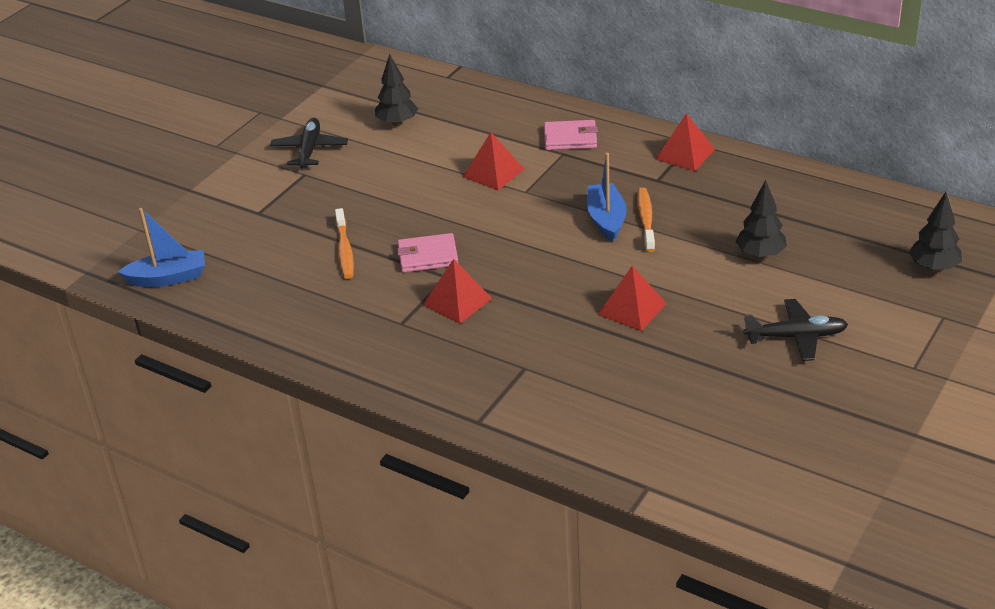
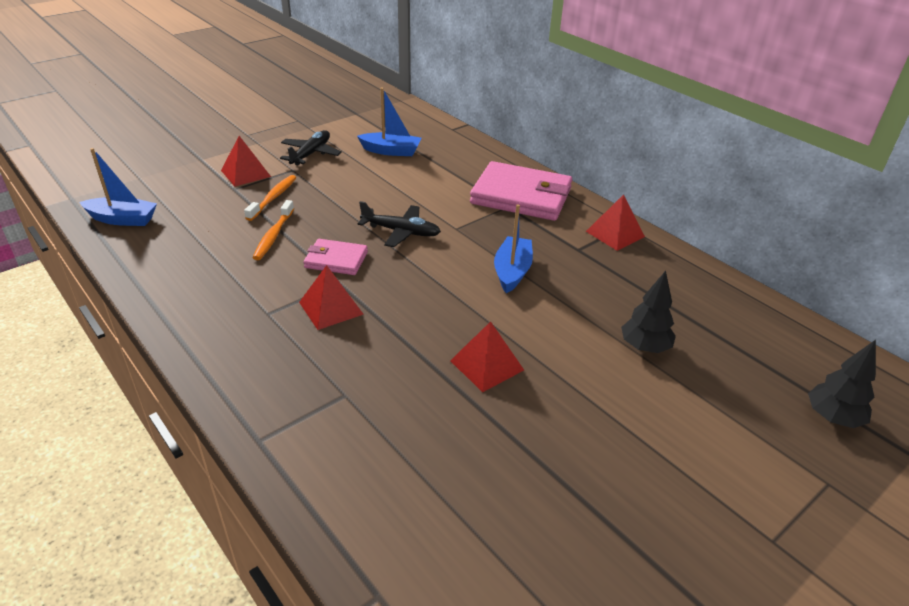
camera: 15 degrees right, 0 degrees up
(397, 123) = (391, 151): black tree -> blue boat
(493, 173) = (439, 206): red pyramid -> red pyramid (245, 173)
(570, 138) = (521, 196): pink wallet -> pink wallet, size x1.90
(646, 220) = (548, 282): orange toothbrush -> orange toothbrush (273, 198)
(795, 337) = (644, 452): black plane -> black plane (400, 232)

